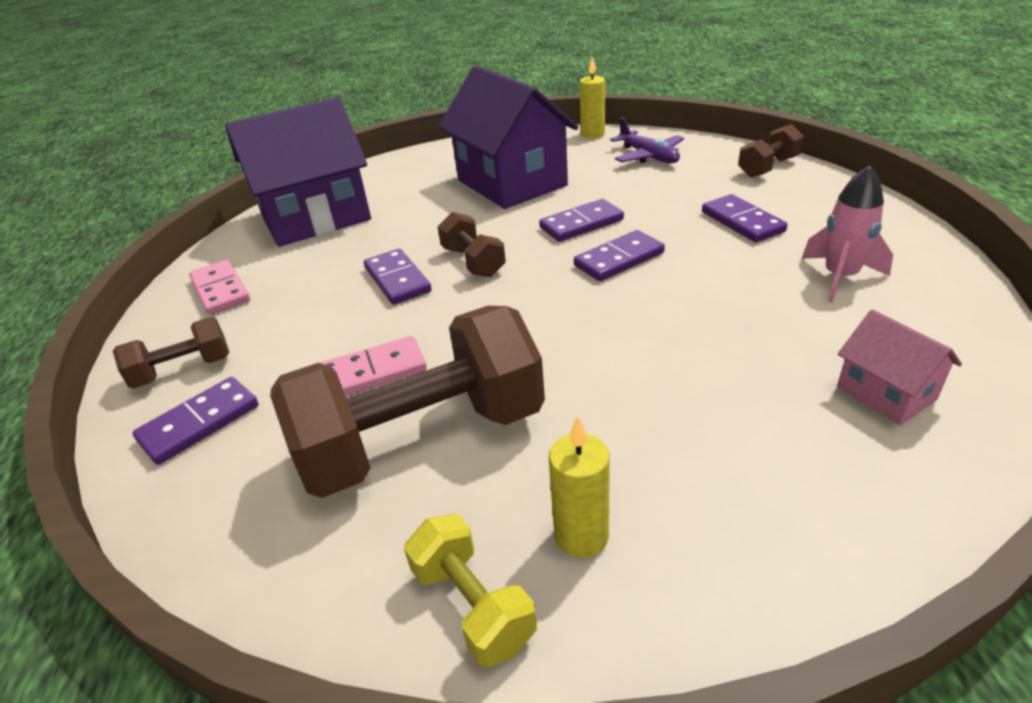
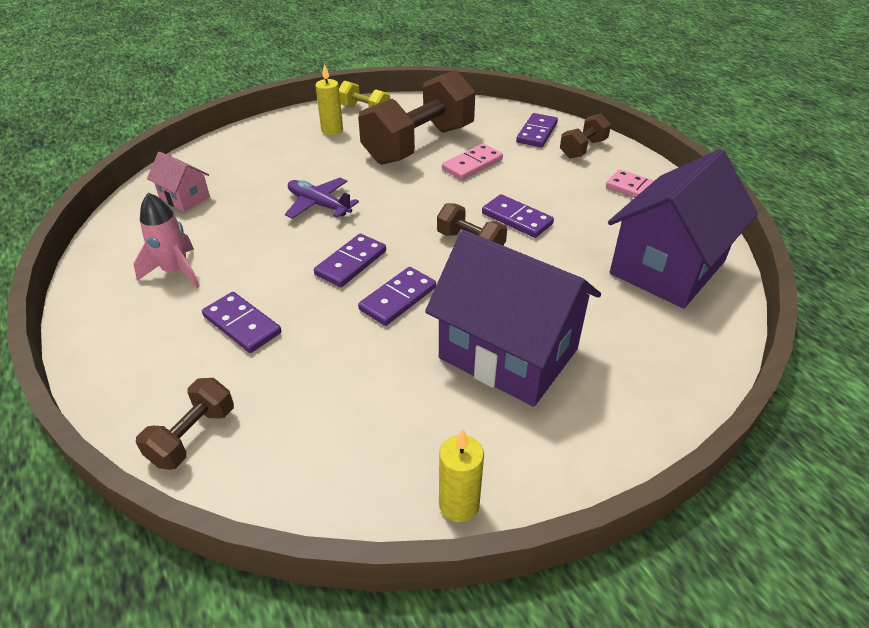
camera: 155 degrees right, 5 degrees up
(648, 156) = (354, 443): purple plane -> purple plane (319, 205)

